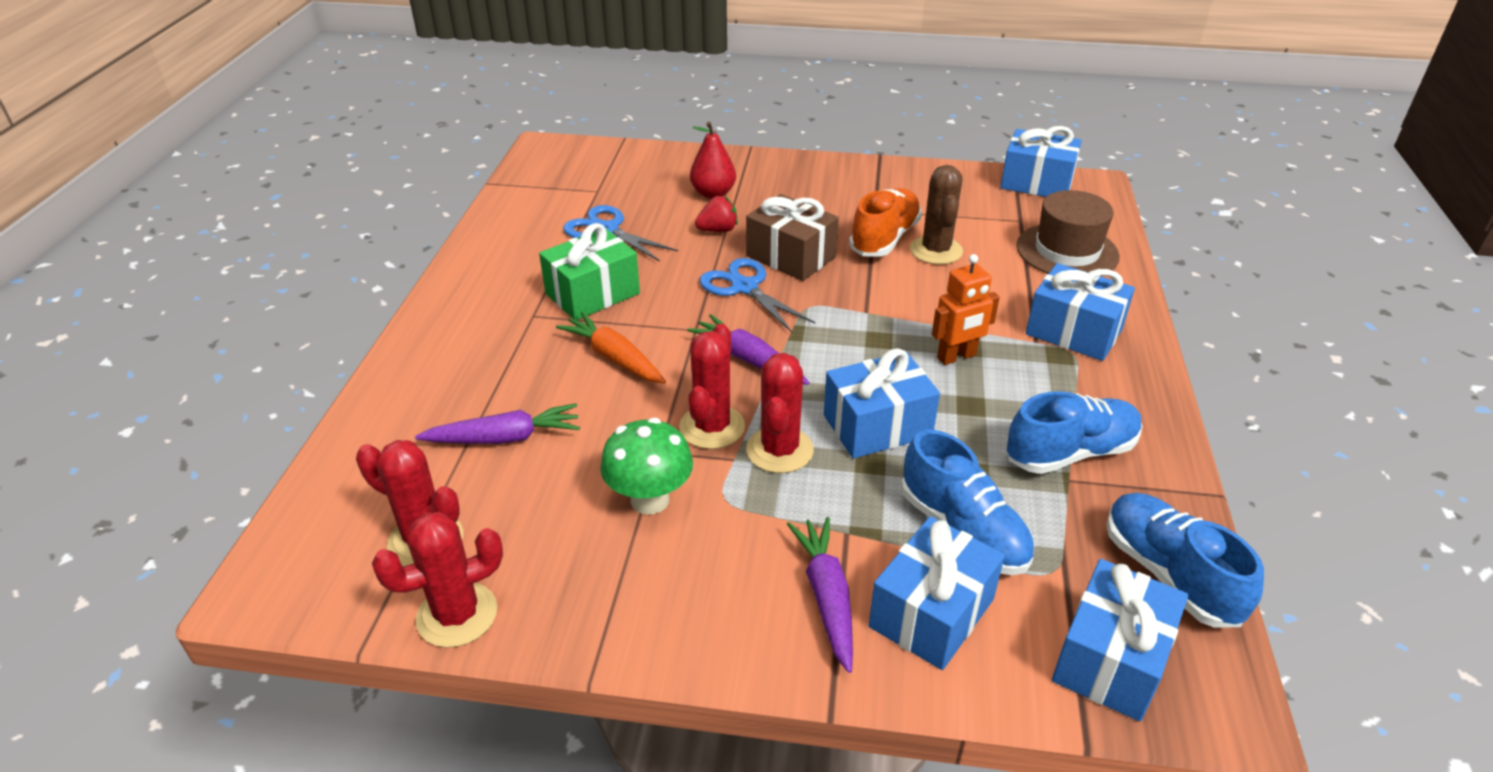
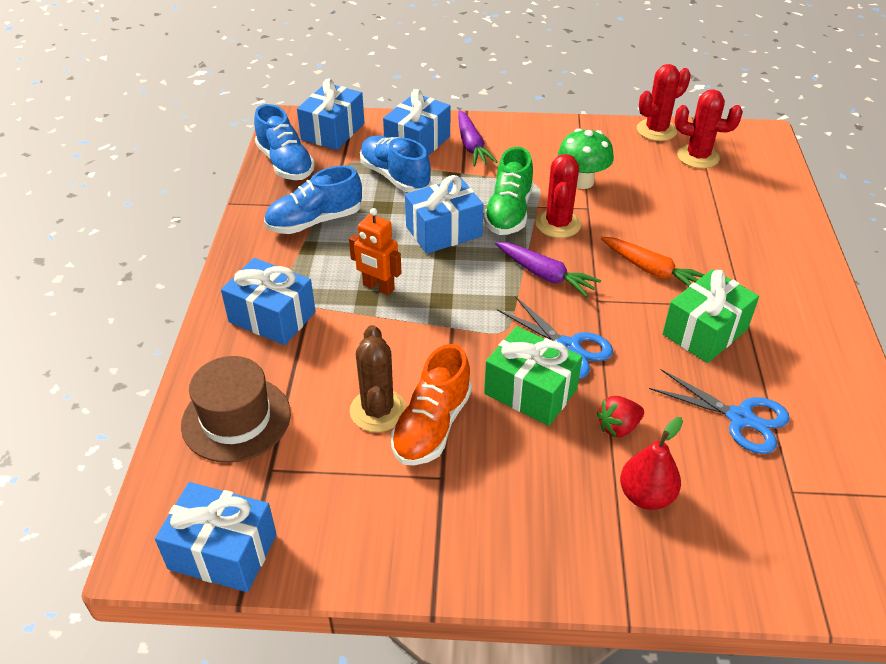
camera: 175 degrees right, 5 degrees up
(505, 438) = (693, 210): purple carrot -> none
(779, 450) = (509, 212): red cactus -> green shoe
(790, 257) = (530, 391): brown gift -> green gift
(956, 357) = (378, 287): orange robot -> orange robot turned 120 degrees counterclockwise

